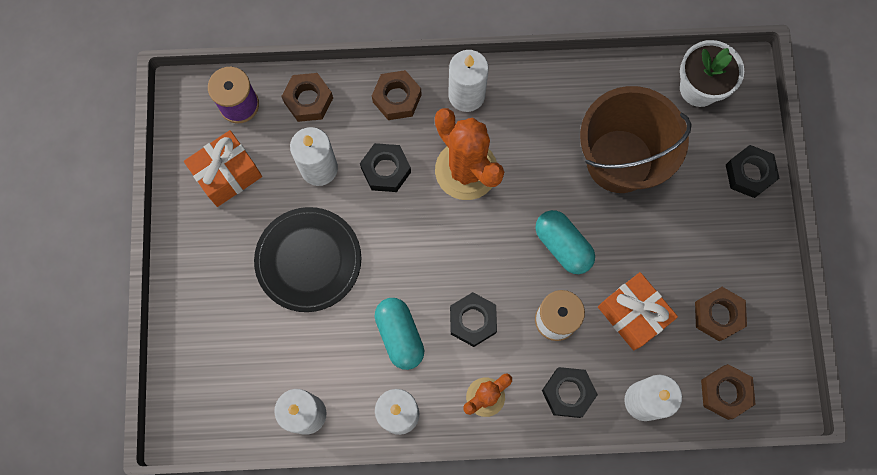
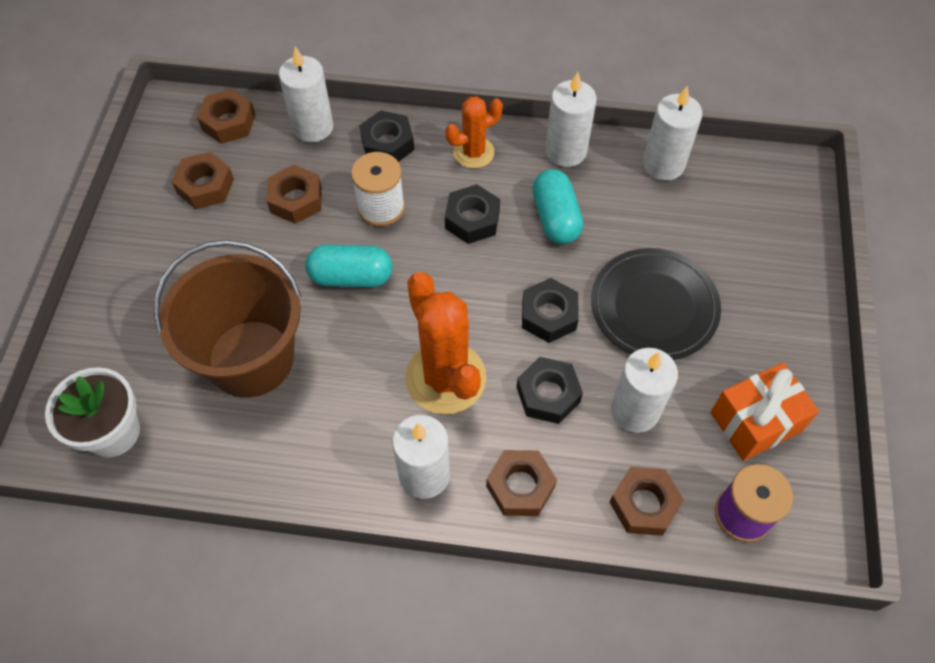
camera: 170 degrees left, 15 degrees down
(562, 246) = (351, 276): turquoise capsule -> turquoise capsule turned 60 degrees counterclockwise
(632, 314) = (296, 200): orange gift -> brown nut
(749, 174) = (101, 319): black nut -> black nut (549, 315)

